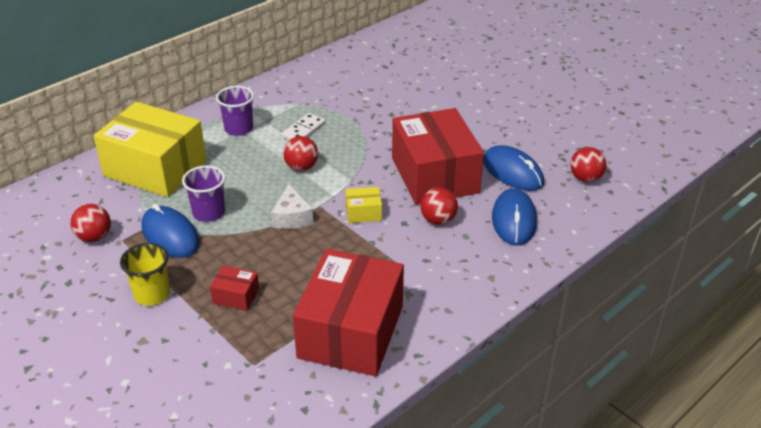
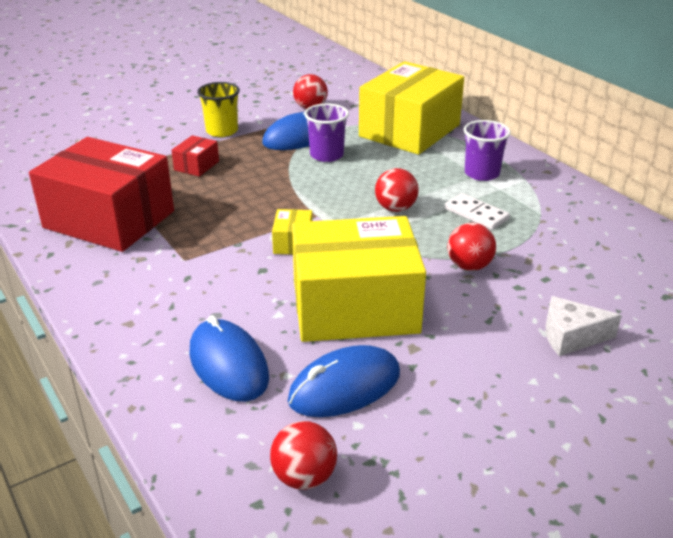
camera: 100 degrees right, 5 degrees down
(292, 217) = (302, 198): white cheese -> white cheese (571, 336)
(434, 175) = (355, 307): red box -> yellow box
(438, 220) = (257, 296): red ball -> red ball (469, 266)
(514, 220) = (228, 365): blue mouse -> blue mouse turned 45 degrees clockwise

